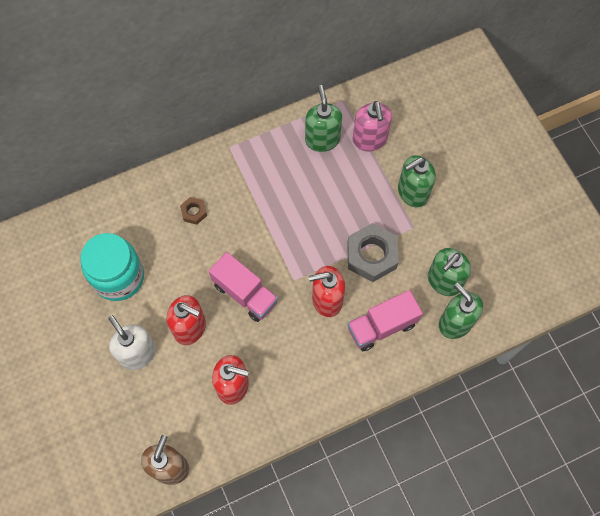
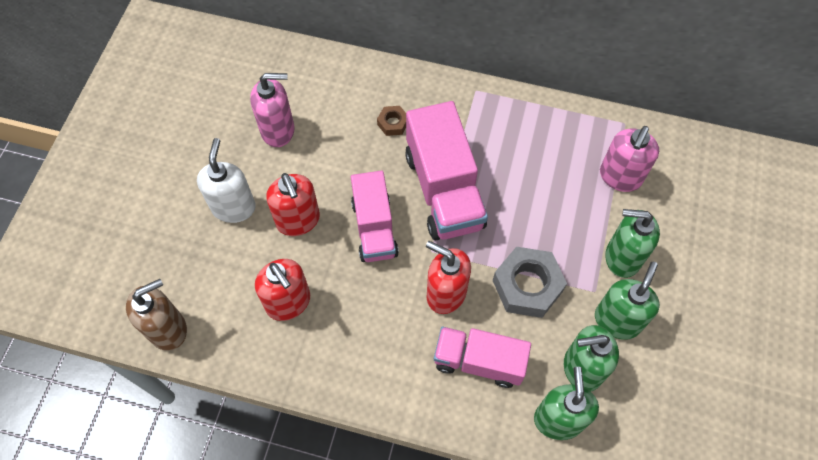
camera: 40 degrees right, 5 degrees down
(118, 277) = (278, 130): turquoise jar -> pink soap dispenser
(267, 233) = (444, 190): none -> pink truck
(322, 139) = (571, 144): green soap dispenser -> green soap dispenser (617, 320)

